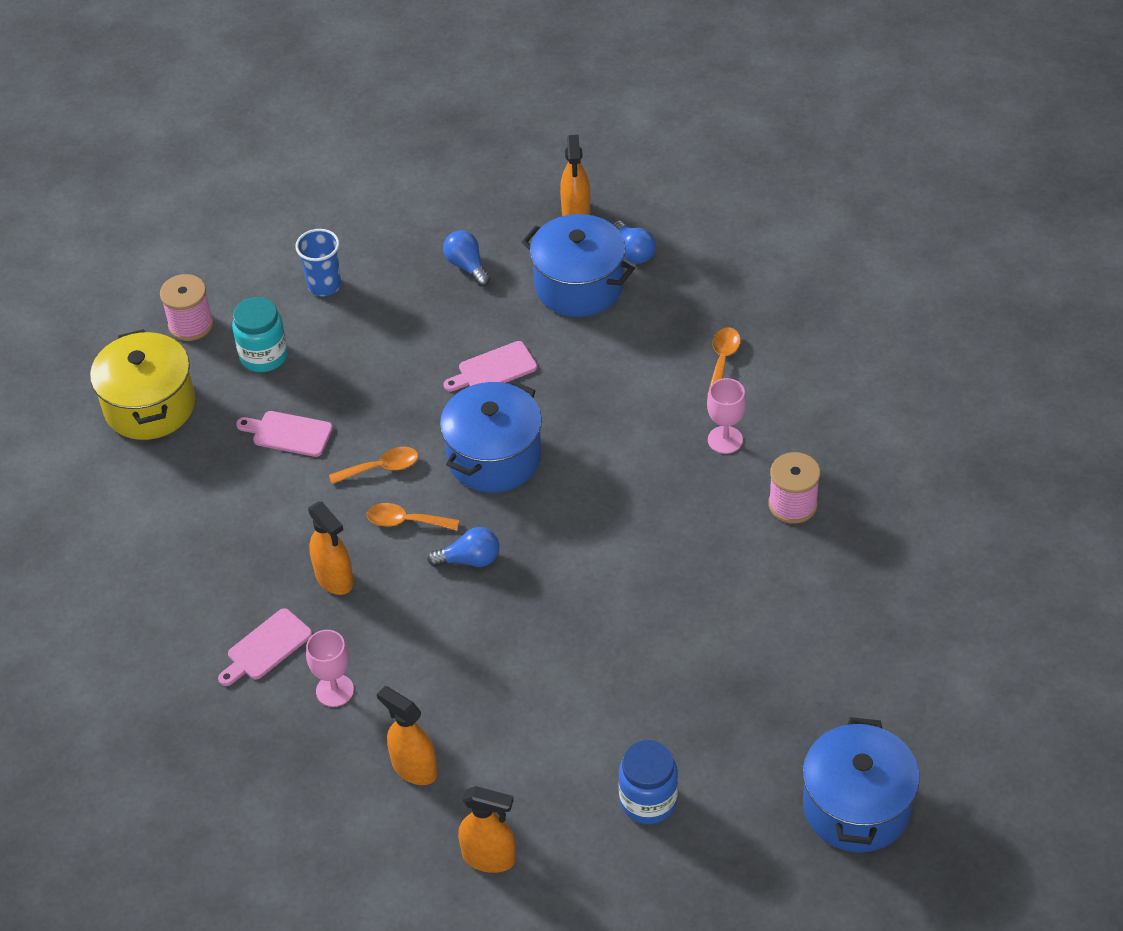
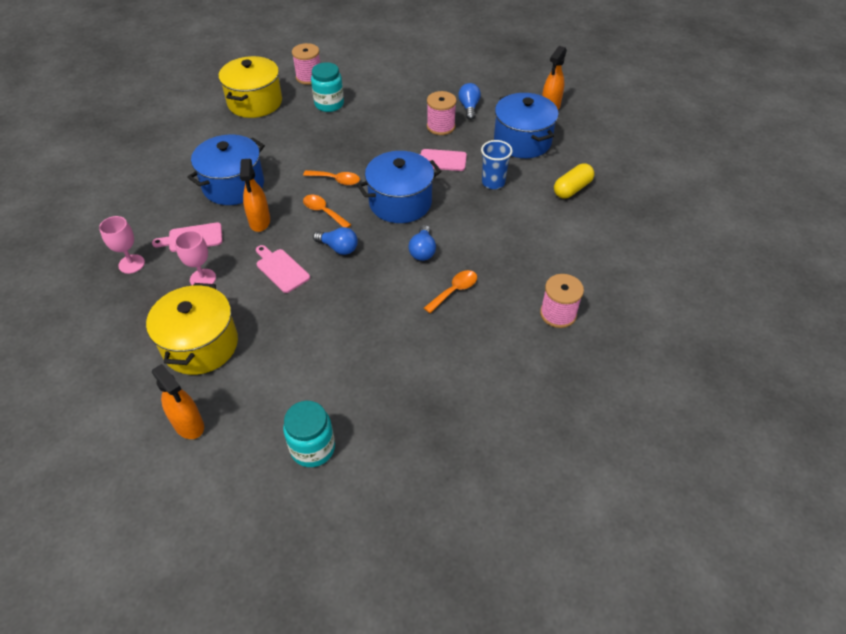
camera: 30 degrees right, 0 degrees up
(288, 433) = (306, 143): pink cutting board -> pink cutting board (281, 269)
(324, 285) = (388, 87): blue cup -> blue cup (493, 182)
(414, 768) = (200, 345): orange spray bottle -> yellow pot
(453, 316) = (441, 126): none -> pink spool
(633, 252) = (567, 138): blue light bulb -> blue light bulb (422, 251)
(648, 801) = (313, 448): blue jar -> turquoise jar
(692, 328) = (572, 189): none -> yellow capsule
(722, 360) = (577, 213): orange spoon -> orange spoon (454, 291)
(725, 440) = (543, 256): pink goblet -> pink goblet (131, 264)
(856, 807) = (446, 541): blue pot -> blue pot (233, 185)

